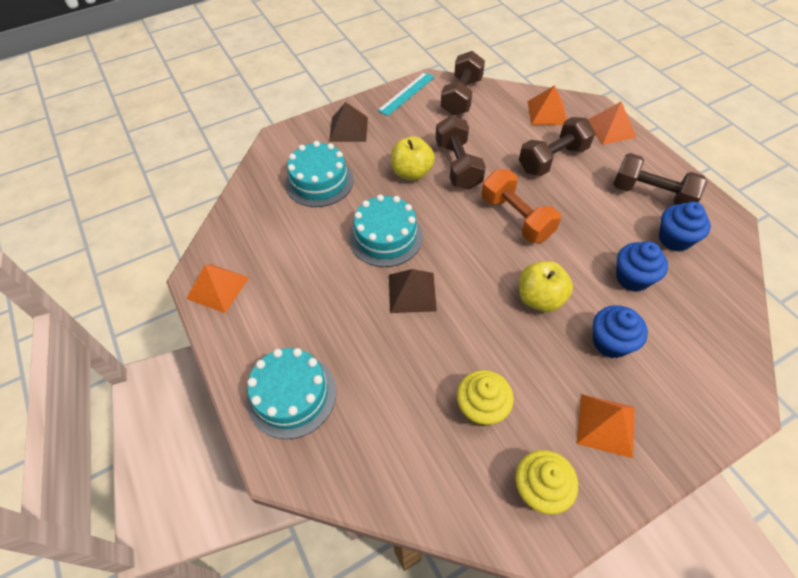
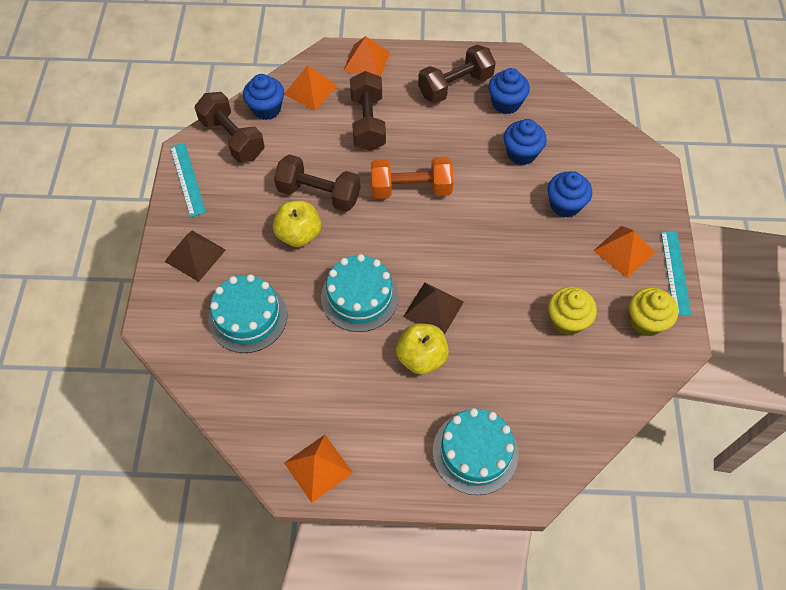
camera: 60 degrees left, 5 degrees up
(504, 100) = (266, 109): none -> blue cupcake
(540, 298) = (499, 223): yellow apple -> yellow apple (421, 357)
(626, 493) = (675, 272): none -> turquoise ruler

